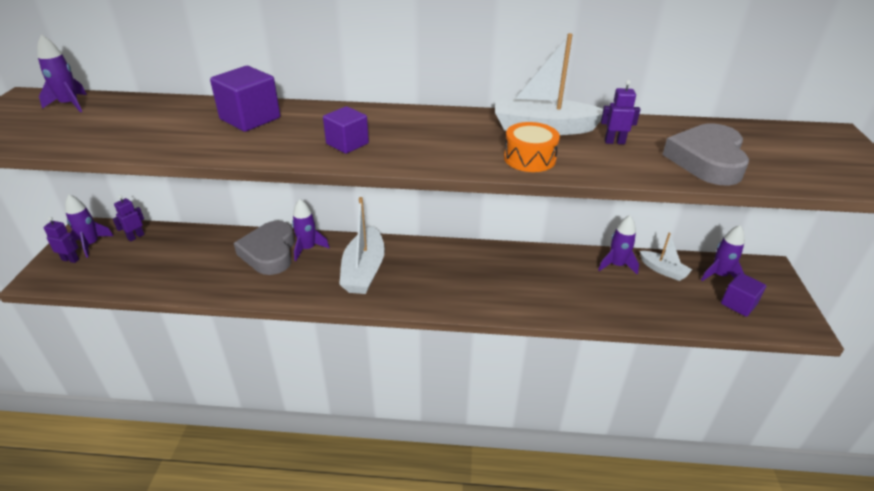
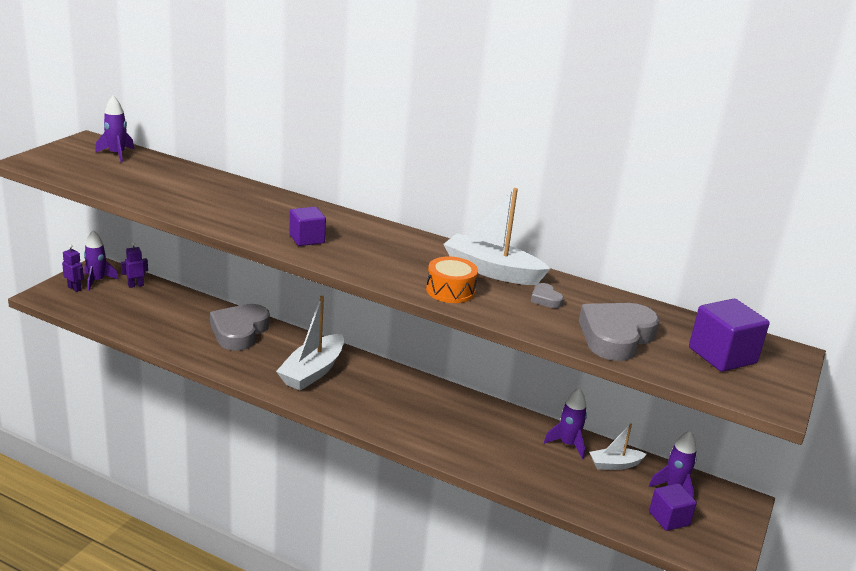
camera: 20 degrees right, 10 degrees down
(250, 119) = (246, 199): purple cube -> purple cube (722, 355)
(308, 248) = (275, 338): purple rocket -> none
(614, 142) = (545, 299): purple robot -> grey heart
(663, 270) = (615, 464): white boat -> white boat turned 105 degrees clockwise

